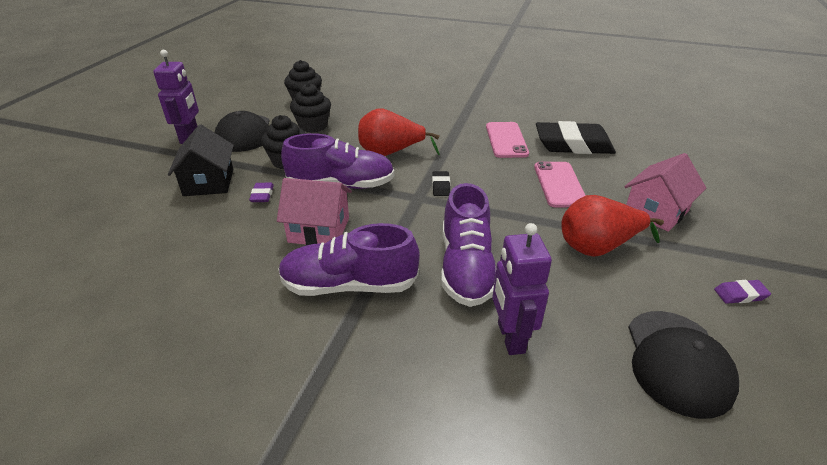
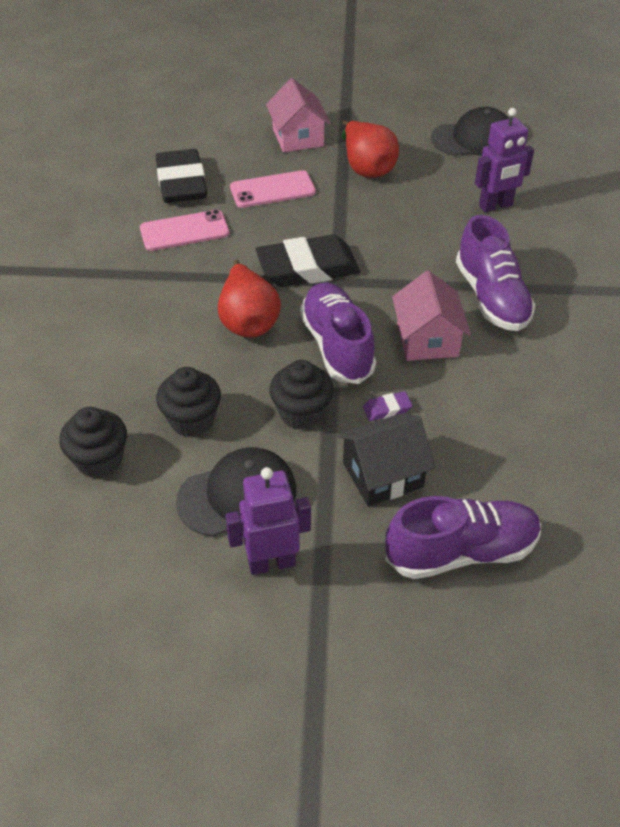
camera: 105 degrees left, 10 degrees up
(441, 186) = (307, 268): black eraser -> black eraser, size x2.46
(466, 268) = (431, 235): purple shoe -> purple shoe (461, 552)
(656, 211) = (298, 137): pink house -> pink house turned 45 degrees clockwise
(740, 294) = (391, 110): purple eraser -> none

